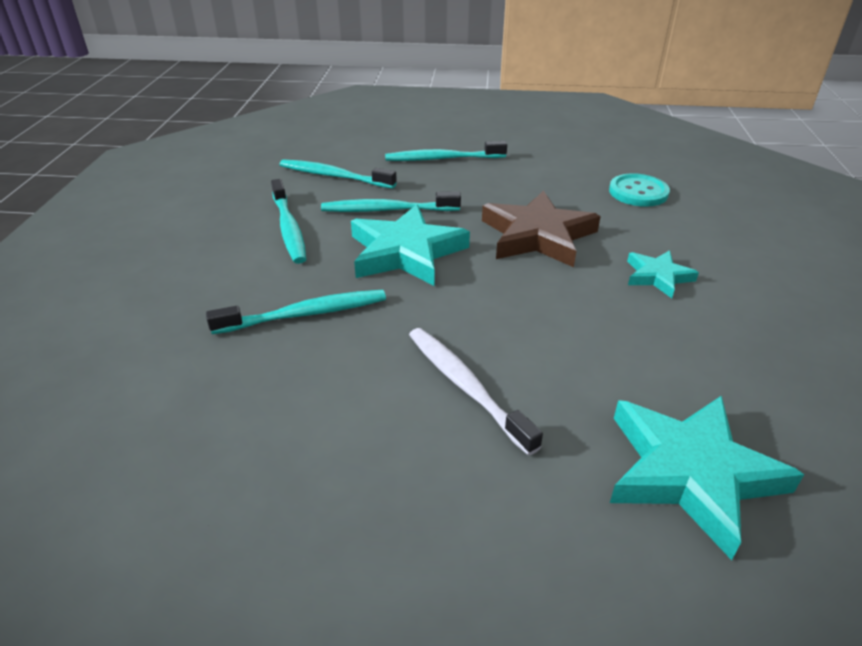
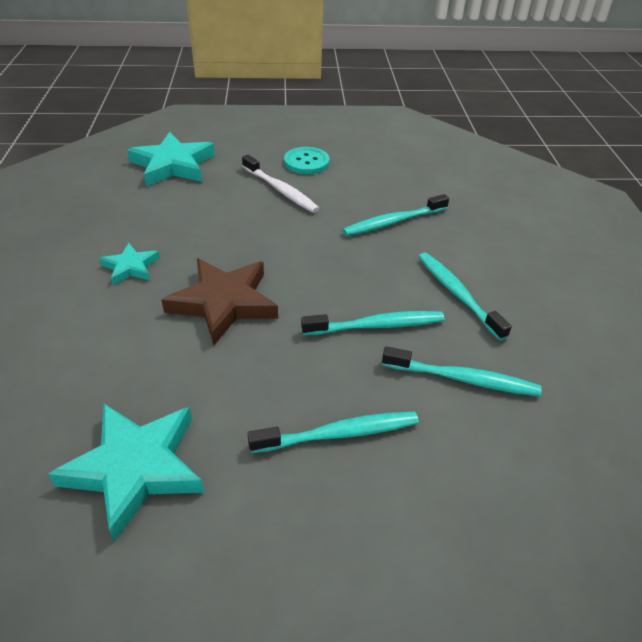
camera: 170 degrees right, 5 degrees up
(406, 252) = (341, 276): turquoise star -> turquoise star (135, 468)
(638, 192) = (90, 380): turquoise button -> turquoise button (306, 162)

